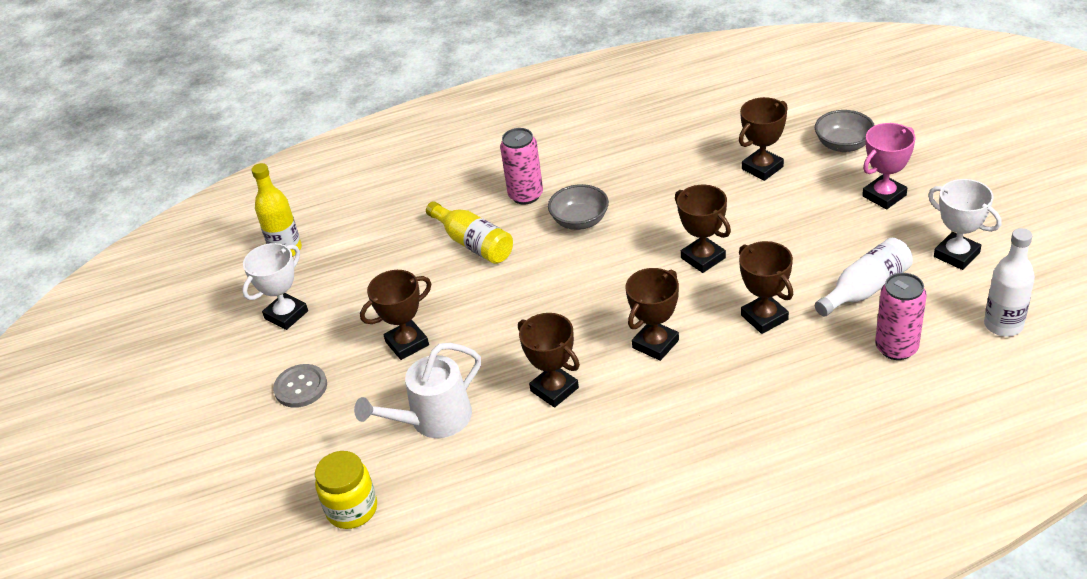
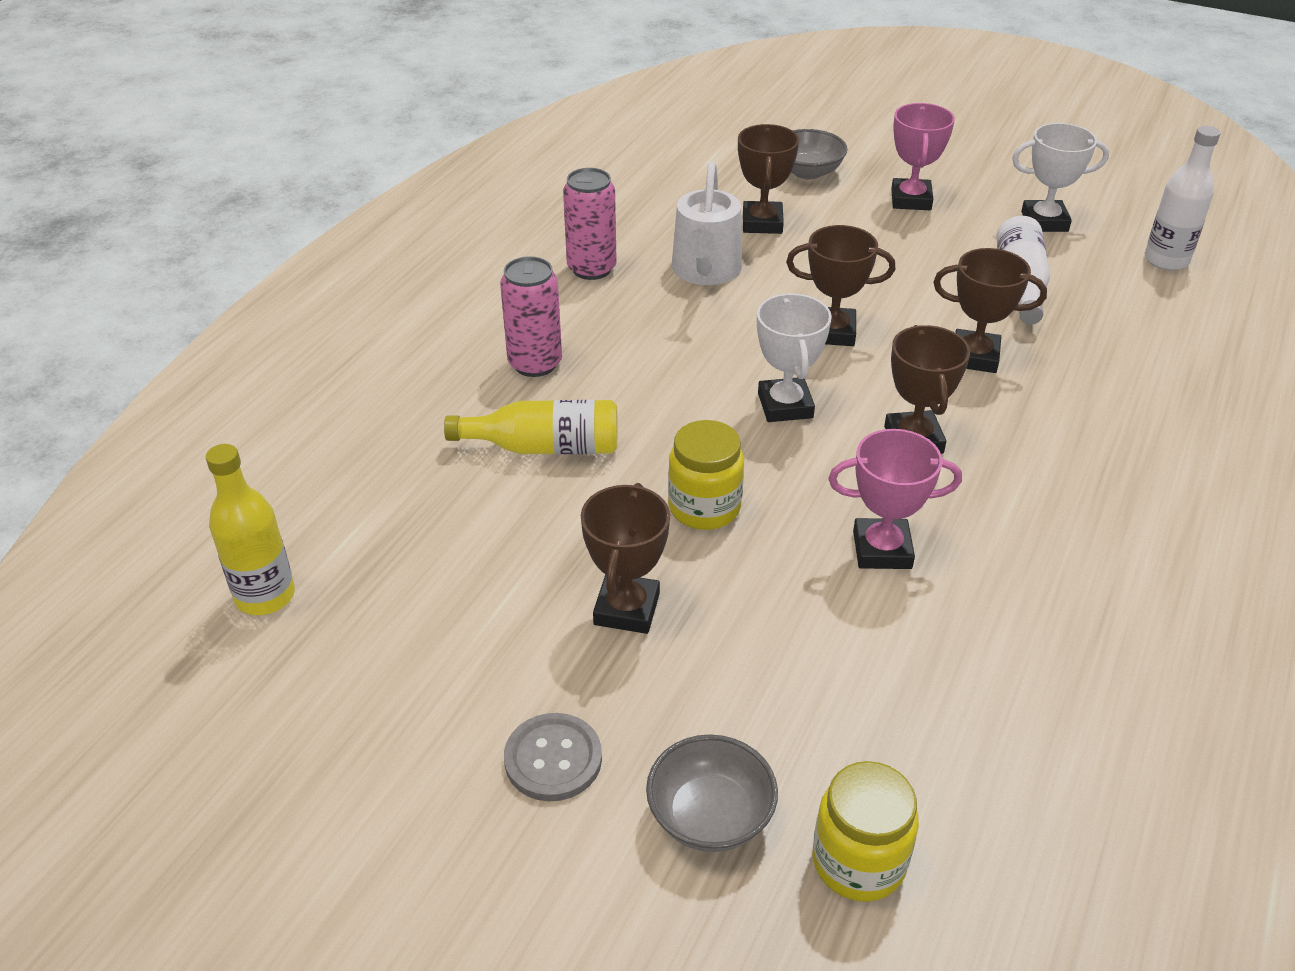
camera: 50 degrees left, 0 degrees up
(286, 315) = (390, 679): white trophy -> white trophy (785, 406)
(434, 419) = (796, 676): white watering can -> white watering can (705, 271)
(502, 317) = (704, 507): none -> yellow jar
(554, 389) = (882, 550): brown trophy -> pink trophy
(580, 221) = (643, 360): grey bowl -> grey bowl (710, 816)
(896, 348) = (1121, 322): pink can -> pink can (591, 269)

